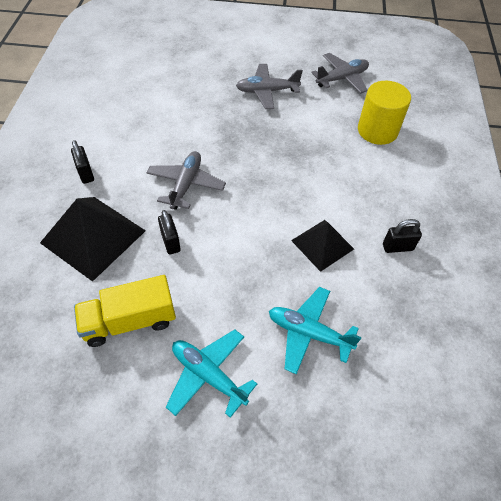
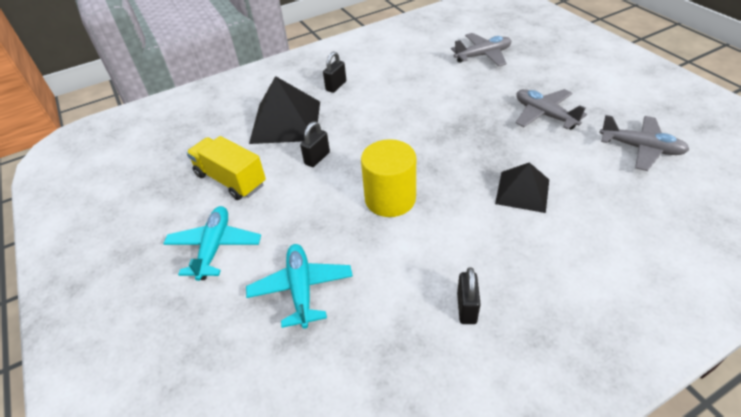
camera: 60 degrees right, 10 degrees down
(186, 184) = (380, 133): grey plane -> grey plane (483, 55)
(322, 244) = (407, 247): black pyramid -> black pyramid (522, 191)
(377, 130) = (608, 211): yellow cylinder -> yellow cylinder (390, 199)
(397, 247) = (466, 308): black padlock -> black padlock turned 45 degrees clockwise

